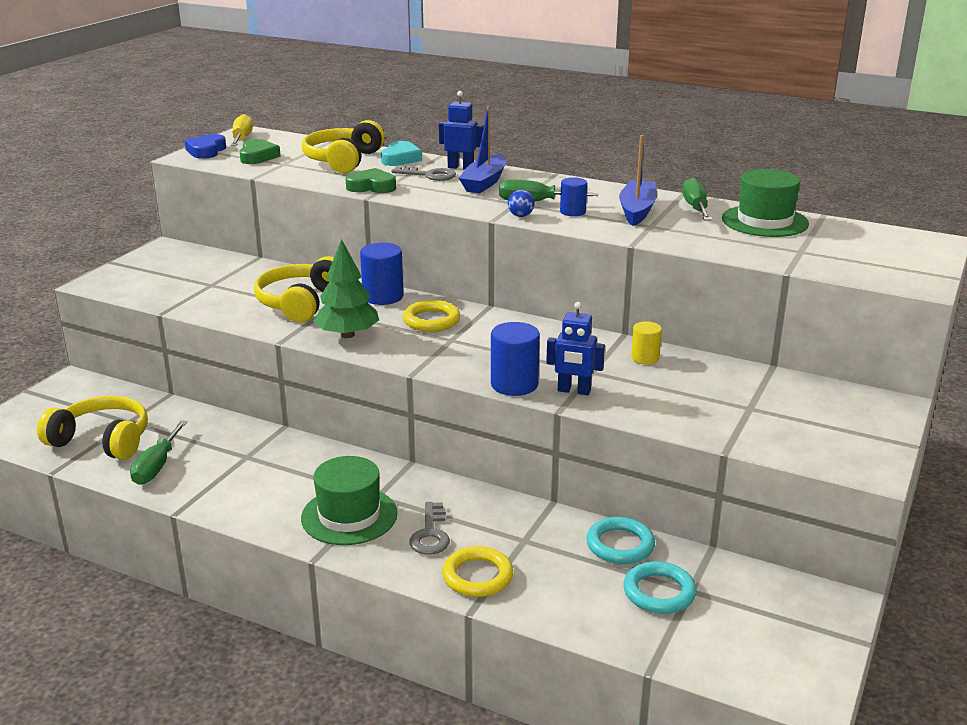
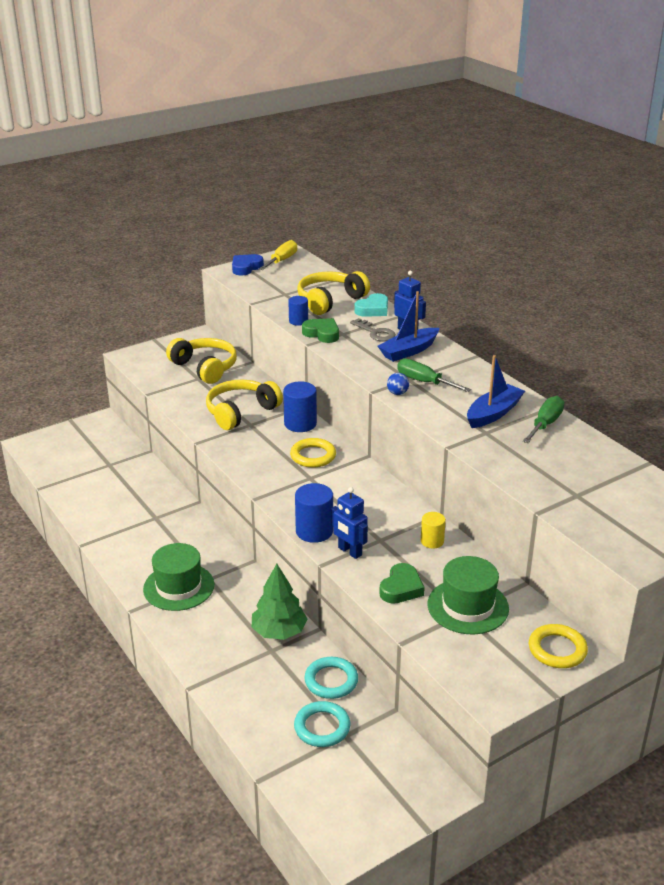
camera: 30 degrees right, 5 degrees up
(102, 440) = (83, 474): yellow headphones -> yellow headphones (205, 368)
(157, 466) = (98, 505): green screwdriver -> none
(258, 156) = (275, 282): green heart -> green heart (401, 588)
(347, 335) = (245, 450): green tree -> green tree (279, 632)
(430, 534) = (216, 621): grey key -> none
(477, 576) = (217, 664): yellow ring -> yellow ring (557, 649)
(573, 212) = (441, 400): blue cylinder -> blue cylinder (298, 321)
(764, 221) = (586, 455): green hat -> green hat (468, 606)

